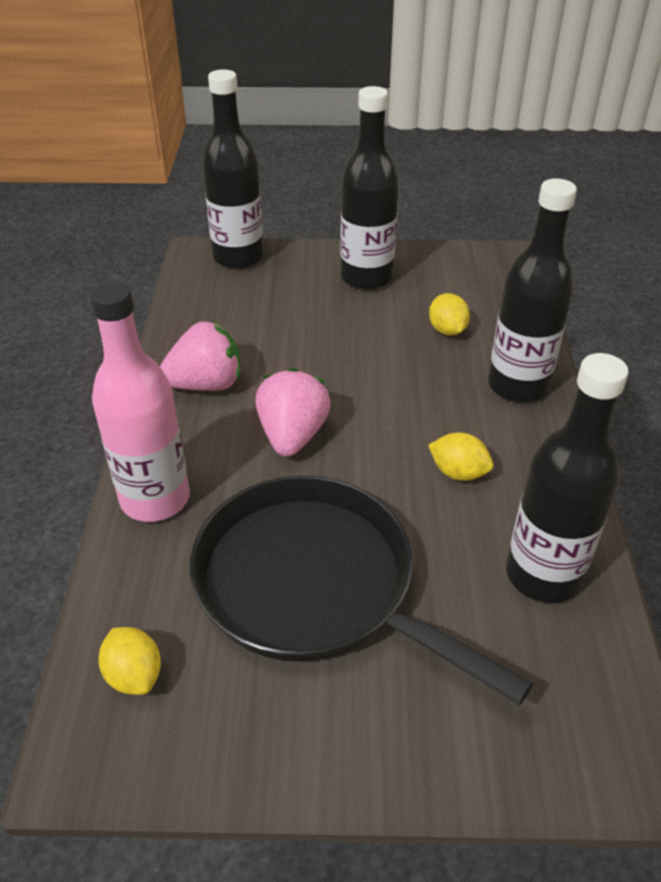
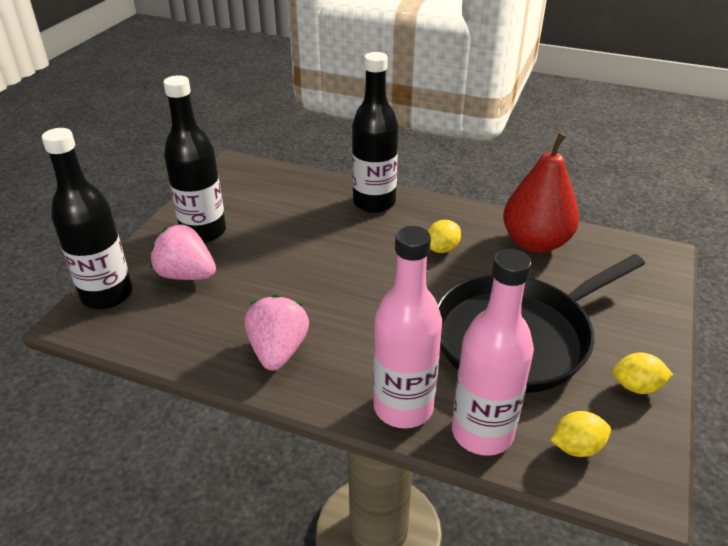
camera: 70 degrees left, 5 degrees down
(135, 575) = (482, 432): none -> pink bottle
(292, 435) = (368, 314): pink strawberry -> pink strawberry (186, 275)
(447, 330) = (297, 213): yellow lemon -> yellow lemon (636, 386)
(543, 575) = (535, 243): black bottle -> red pear

